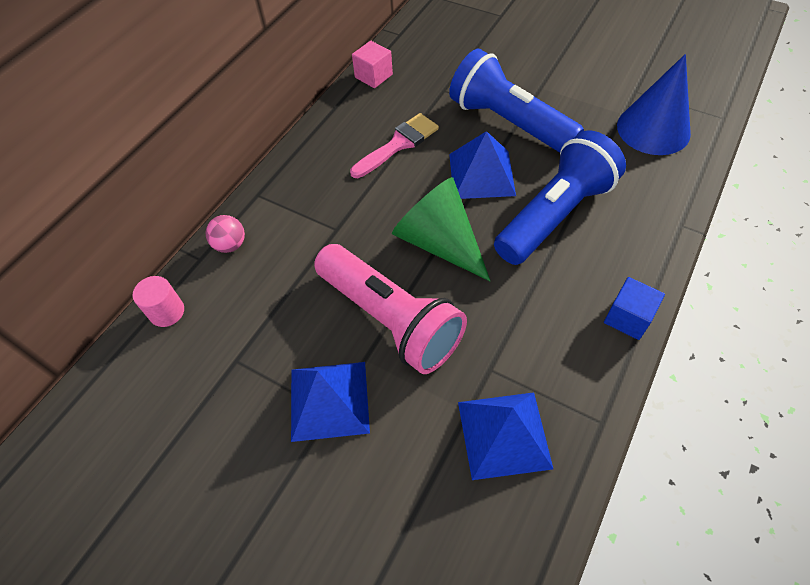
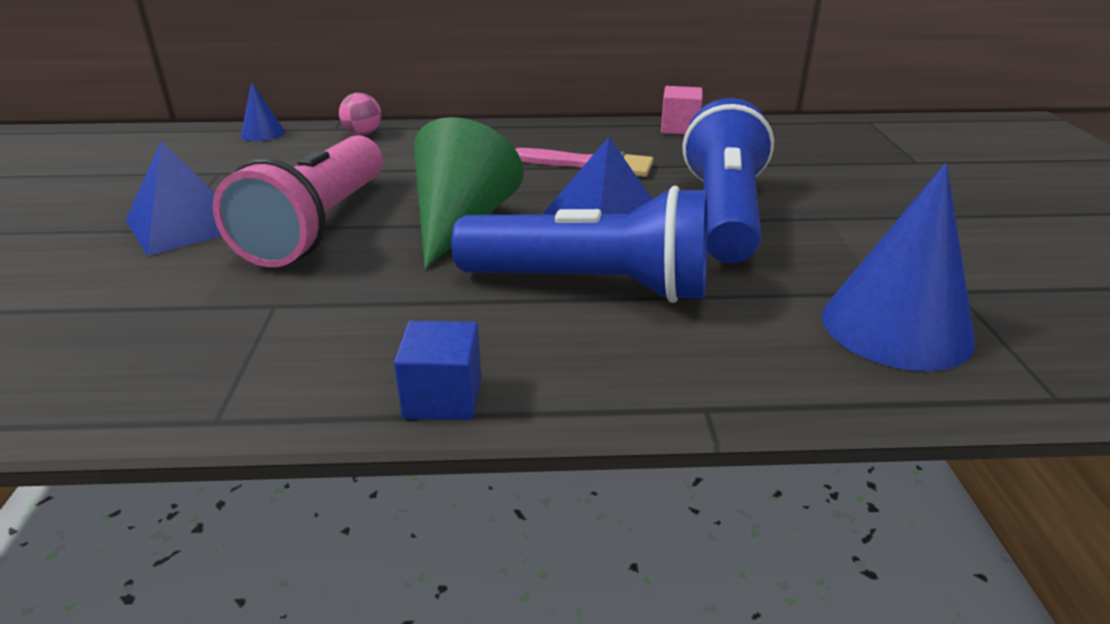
camera: 55 degrees right, 25 degrees down
(167, 312) = (263, 133): pink cylinder -> blue cone
(504, 434) = (169, 341): blue pyramid -> none

